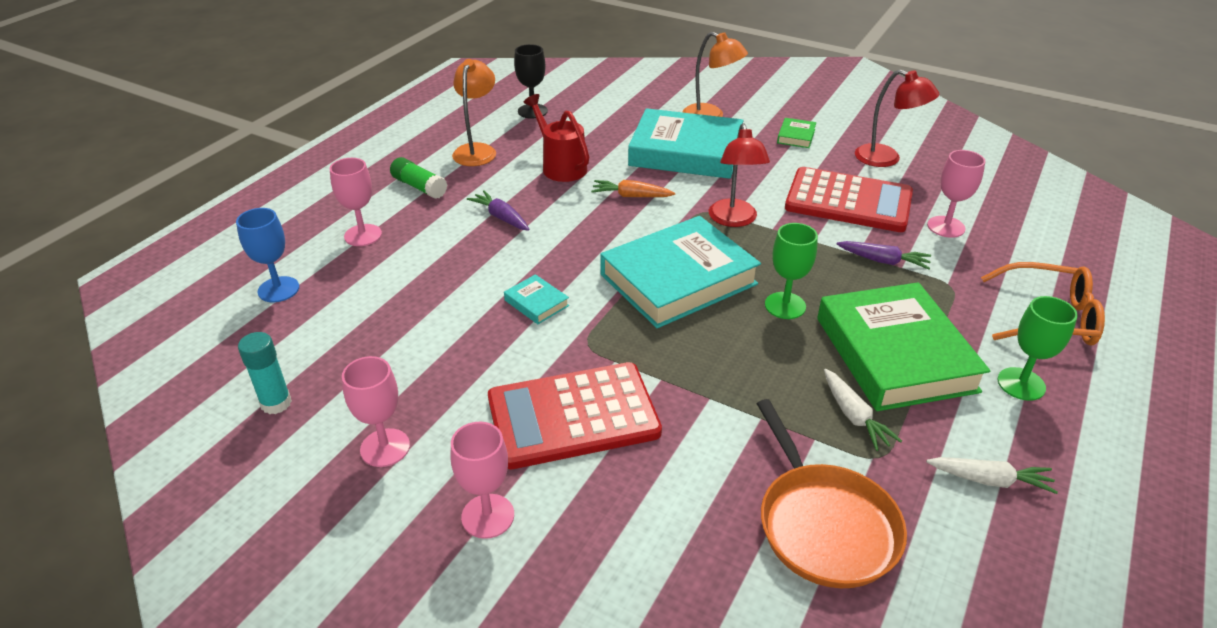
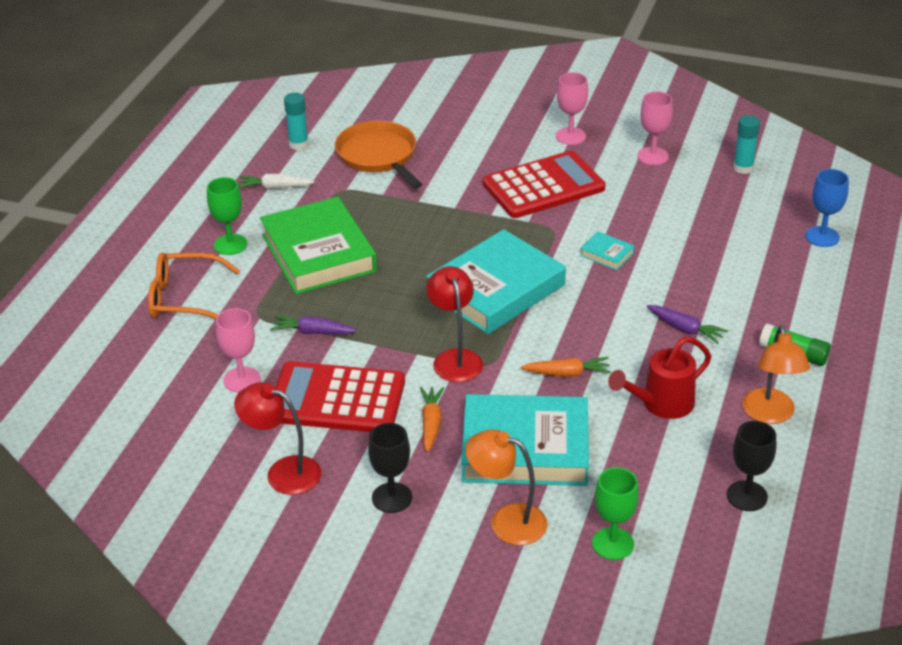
camera: 170 degrees right, 0 degrees up
(363, 235) = (800, 292): pink goblet -> none
(560, 166) = (661, 404): red watering can -> red watering can turned 105 degrees clockwise
(762, 175) = (431, 423): none -> orange carrot
(785, 305) = (403, 279): green goblet -> green goblet (612, 543)
(796, 136) = (392, 498): green book -> black goblet
(854, 416) = (354, 210): white carrot -> none
(976, 583) = (298, 144): none -> turquoise glue stick

